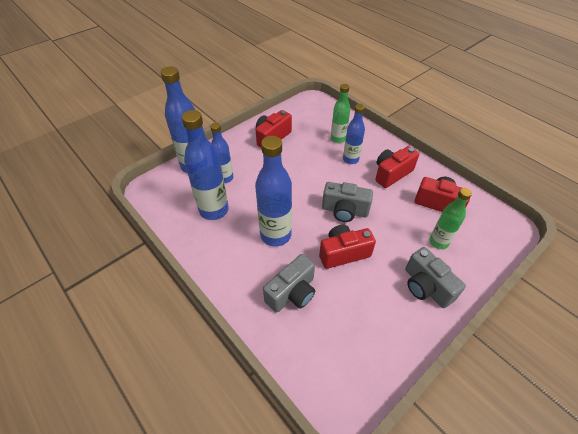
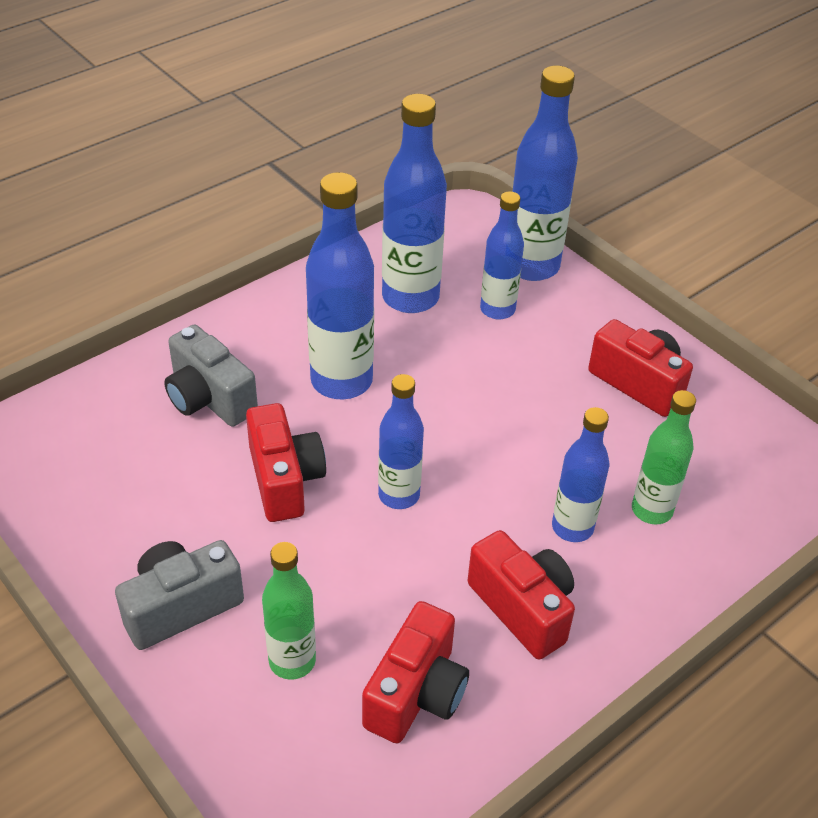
camera: 90 degrees right, 5 degrees down
(344, 211) = (399, 495): grey camera -> blue bottle

